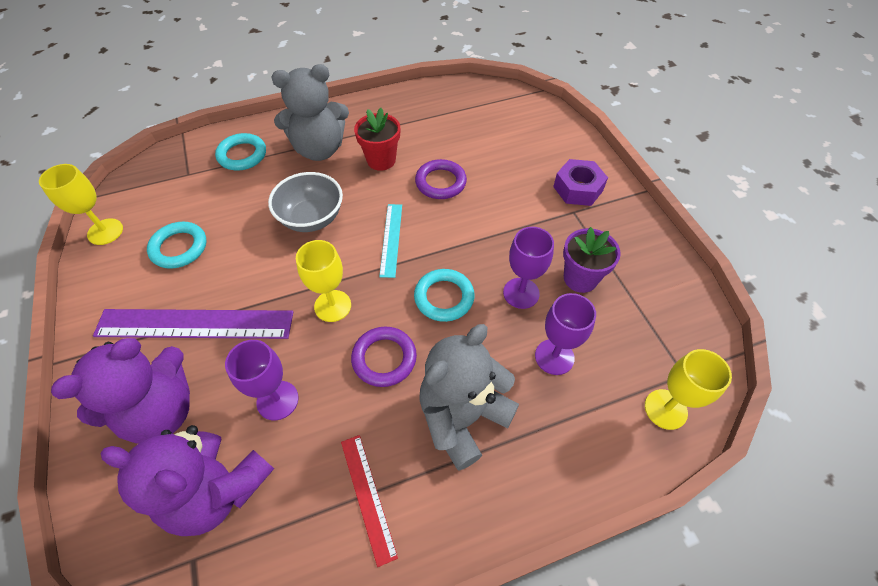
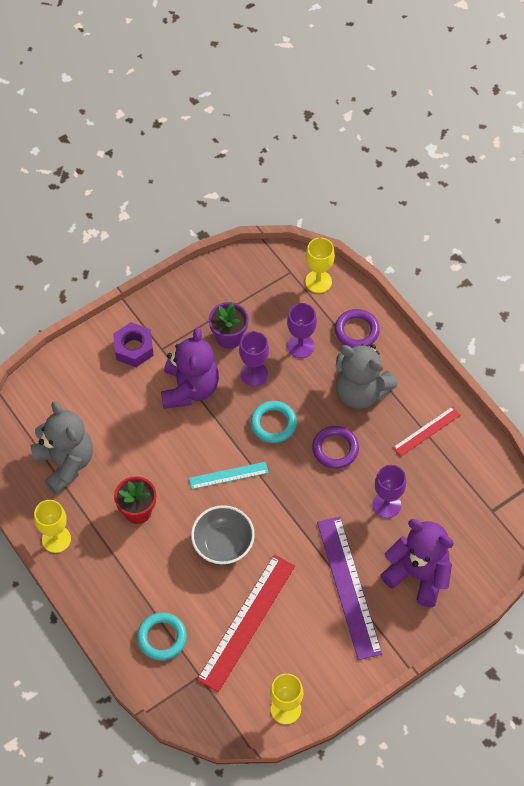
camera: 105 degrees left, 5 degrees up
(179, 248) = (284, 637): turquoise ring -> none
(216, 220) = (246, 622): none -> red ruler
(217, 489) = (452, 515): purple teddy bear -> purple teddy bear (190, 388)
(319, 149) = (136, 570): grey teddy bear -> grey teddy bear (65, 463)
(332, 306) = (303, 497): yellow goblet -> yellow goblet (56, 539)
(440, 182) = (153, 454): purple ring -> purple ring (356, 331)

